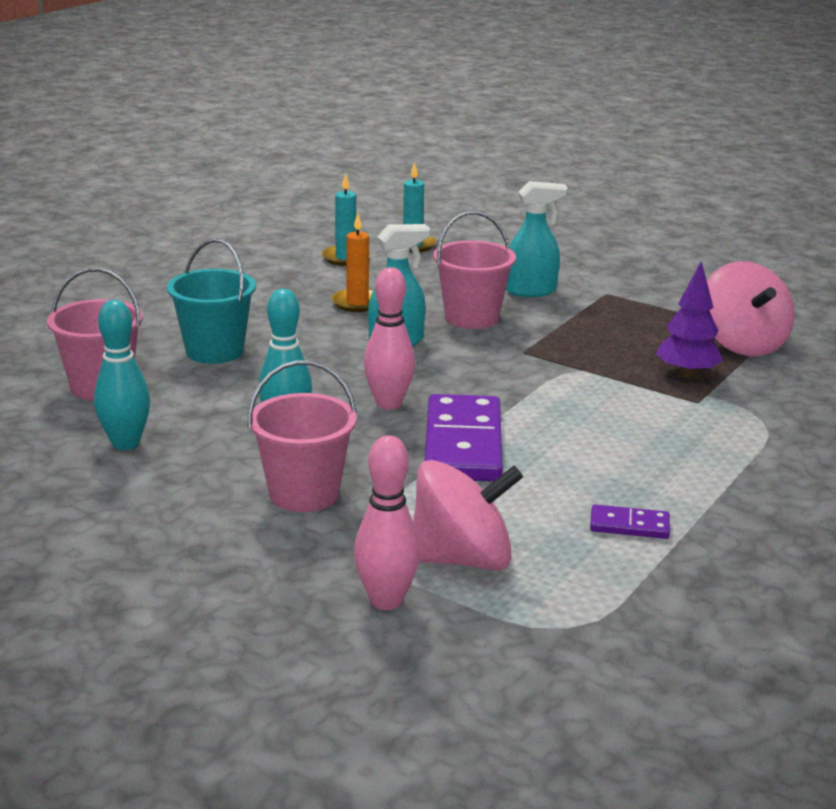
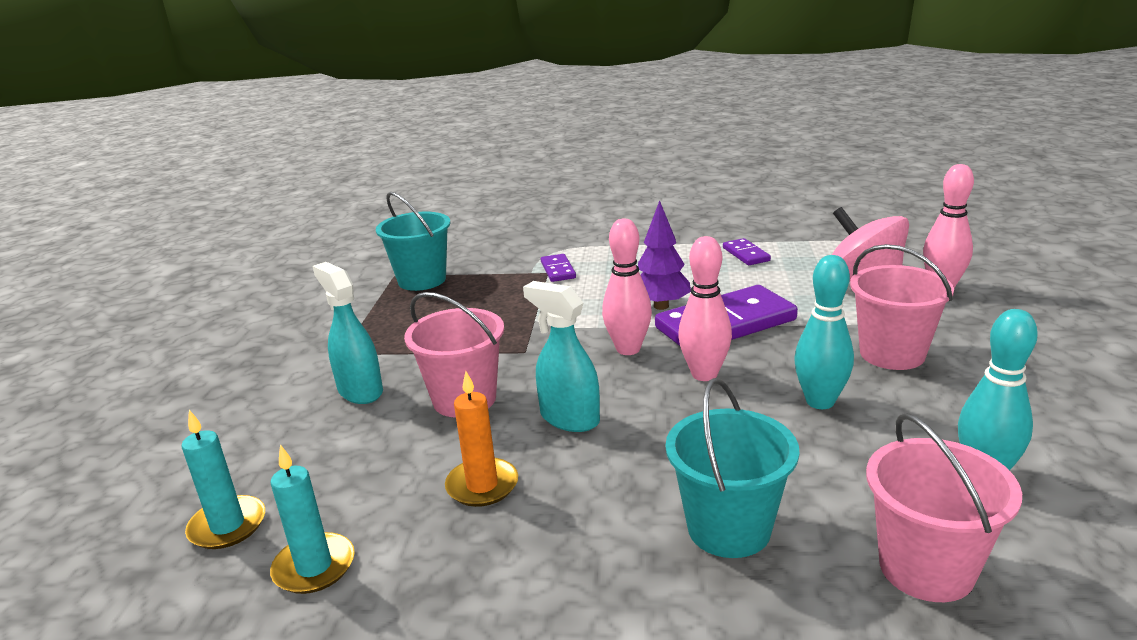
camera: 115 degrees left, 0 degrees up
(472, 389) = (628, 349): none -> pink bowling pin
(686, 374) = (502, 285): purple tree -> purple tree (661, 306)
(699, 408) = (558, 270): none -> purple domino
(742, 344) = (422, 280): pink spinning top -> turquoise bucket

